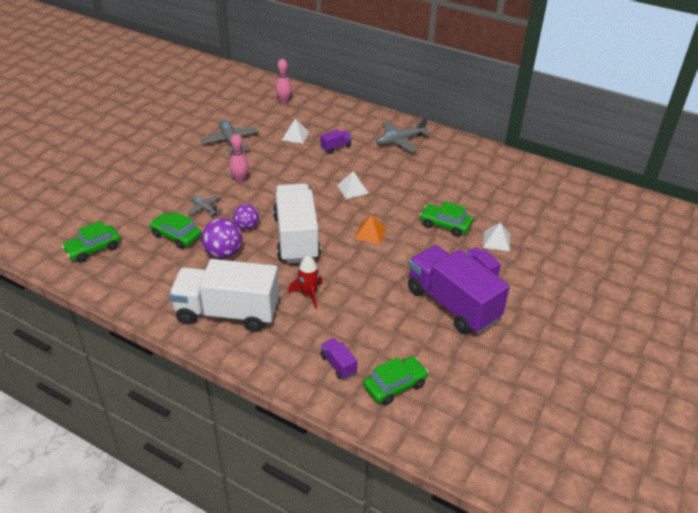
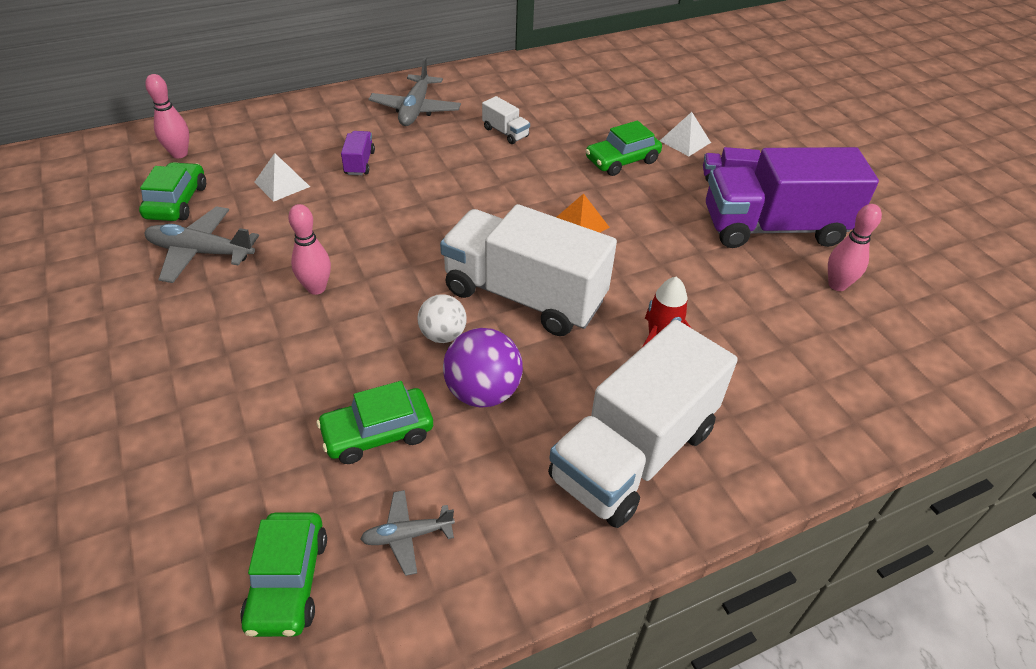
camera: 55 degrees left, 5 degrees up
(204, 208) = (342, 364): grey plane -> grey plane (407, 535)
(246, 226) = (443, 335): purple ball -> white ball
(338, 365) = (826, 381): purple truck -> none
(352, 189) = (470, 194): white pyramid -> none
(395, 385) = (893, 347): green car -> green car (177, 202)
(418, 176) = (505, 132): none -> white truck
(427, 347) = (837, 285): none -> pink bowling pin

